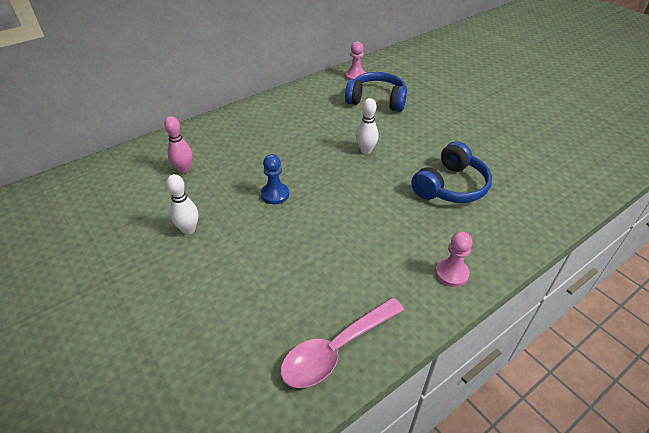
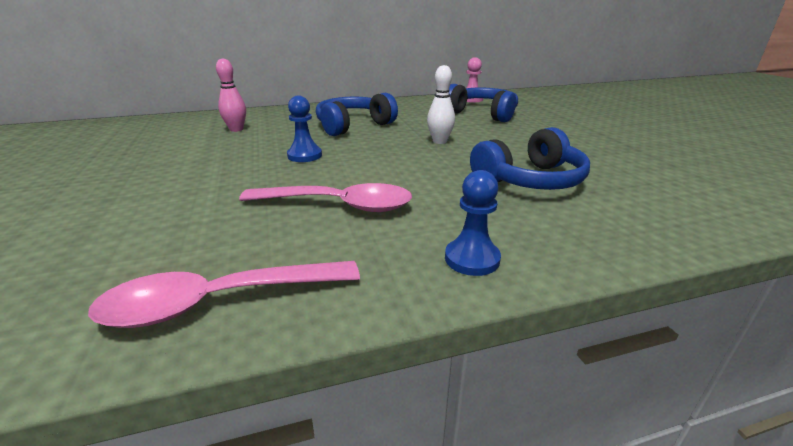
camera: 20 degrees right, 15 degrees down
(189, 229) = (187, 164): white bowling pin -> none
(283, 141) = (353, 126): none -> blue headphones
(343, 247) = (338, 205): none -> pink spoon
(451, 273) = (472, 259): pink pawn -> blue pawn

